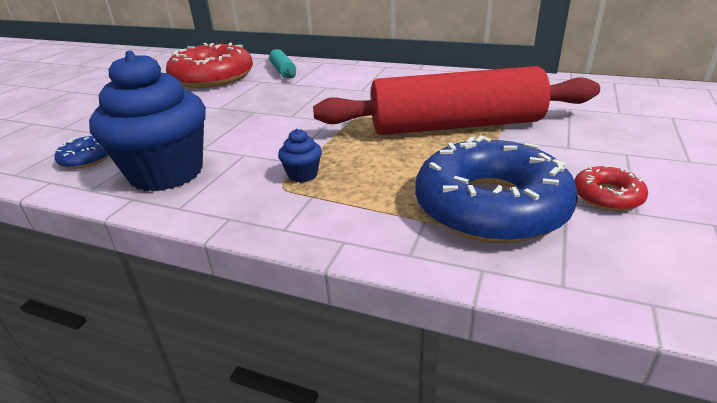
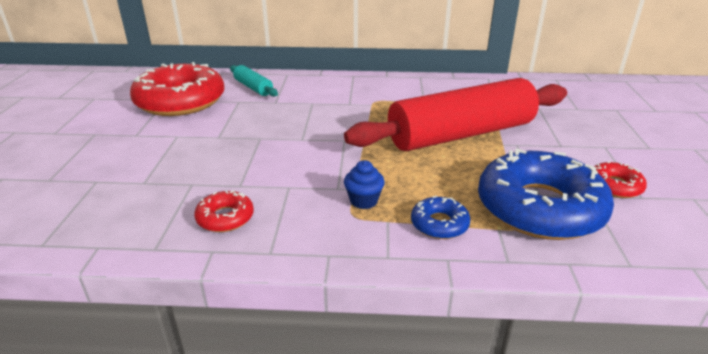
camera: 20 degrees left, 0 degrees up
(87, 159) = (118, 214): blue donut -> blue donut (439, 224)
(166, 173) = (225, 218): blue cupcake -> red donut

